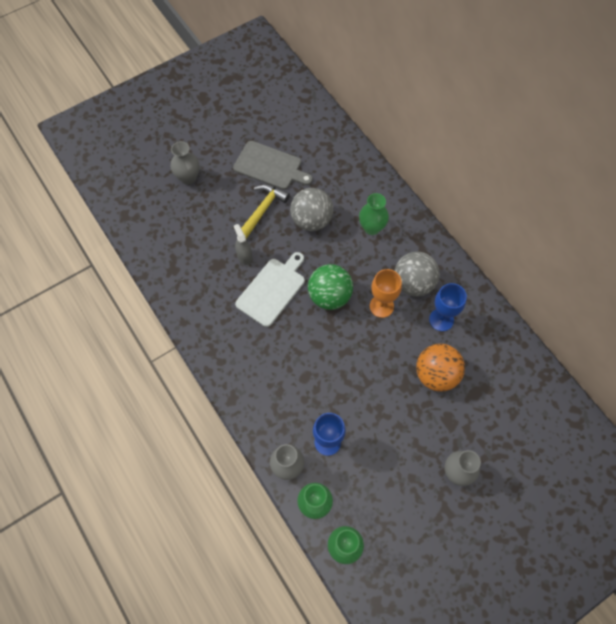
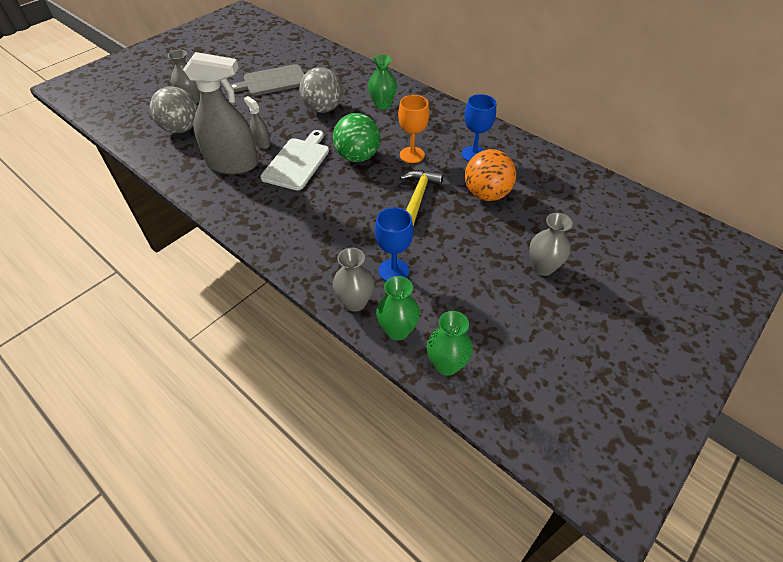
camera: 15 degrees left, 15 degrees down
(213, 278) = (233, 164): none -> grey spray bottle
(263, 210) = (273, 109): yellow hammer -> yellow hammer (418, 197)
(270, 166) = (272, 81): grey cutting board -> grey cutting board turned 150 degrees clockwise
(413, 283) = (436, 134): grey ball -> grey ball (181, 129)

